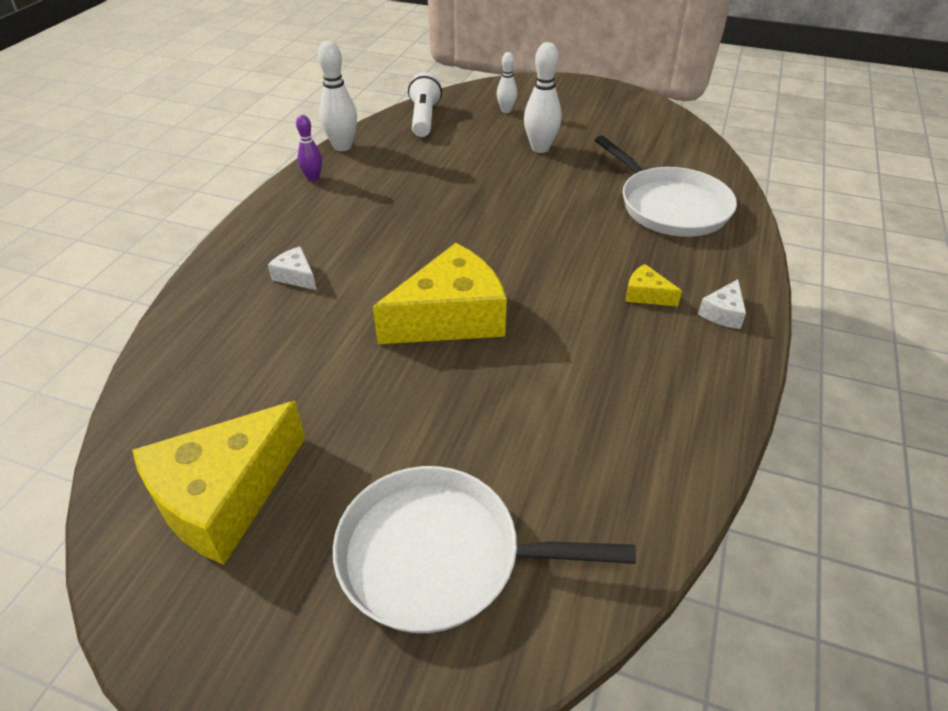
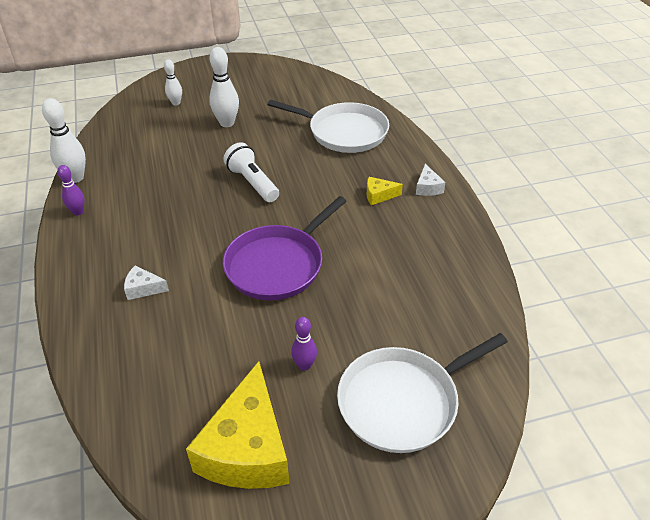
camera: 35 degrees left, 0 degrees up
(370, 442) = (304, 365): none -> purple bowling pin
(424, 119) = (119, 131): white flashlight -> white flashlight (252, 183)
(450, 317) = (278, 264): yellow cheese -> purple pan

